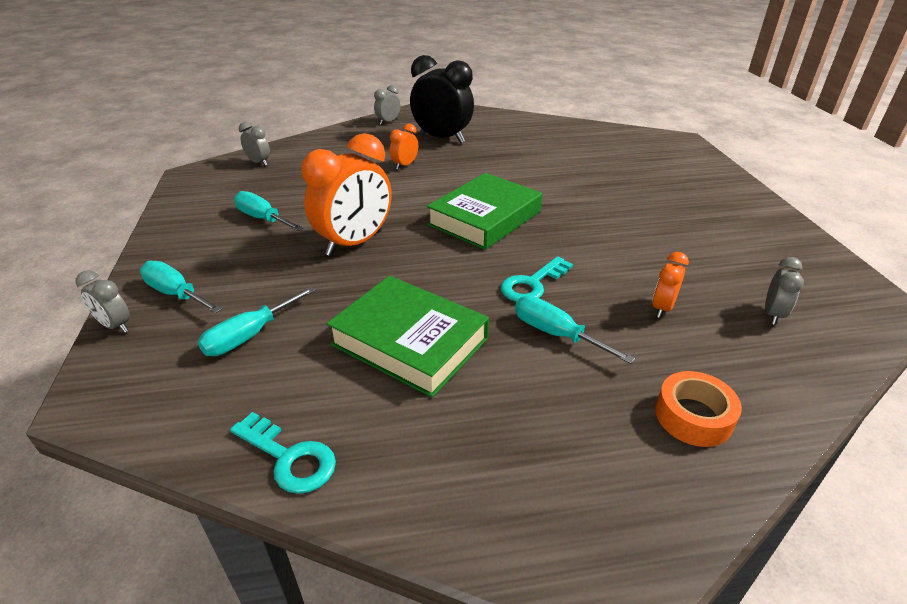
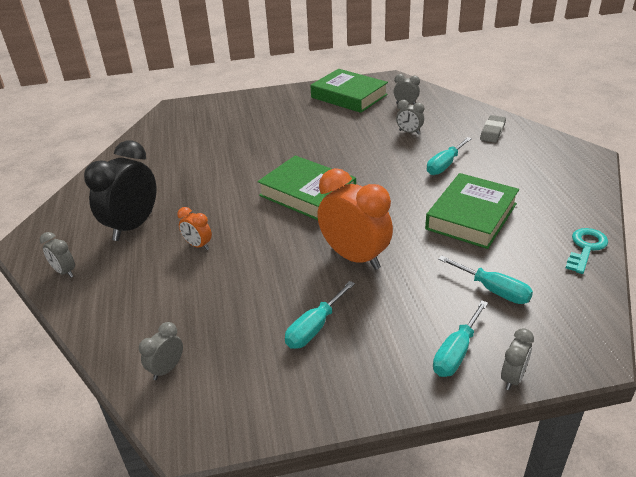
camera: 90 degrees left, 0 degrees up
(532, 284) = (395, 173): turquoise key -> none
(662, 308) = (409, 132): orange clock -> grey clock
(693, 416) = (492, 132): orange tape -> grey eraser
(775, 257) = (349, 96): none -> green book

